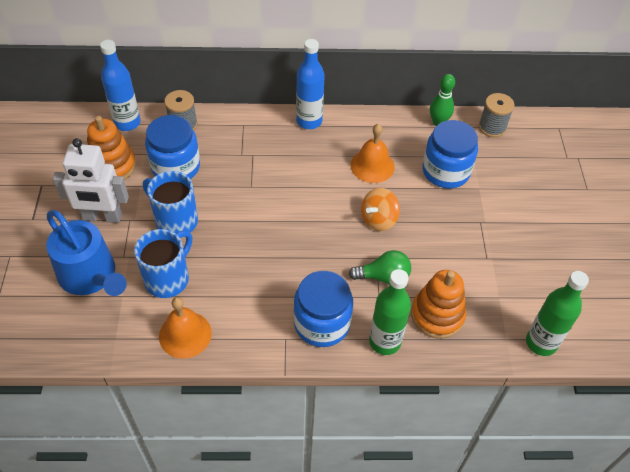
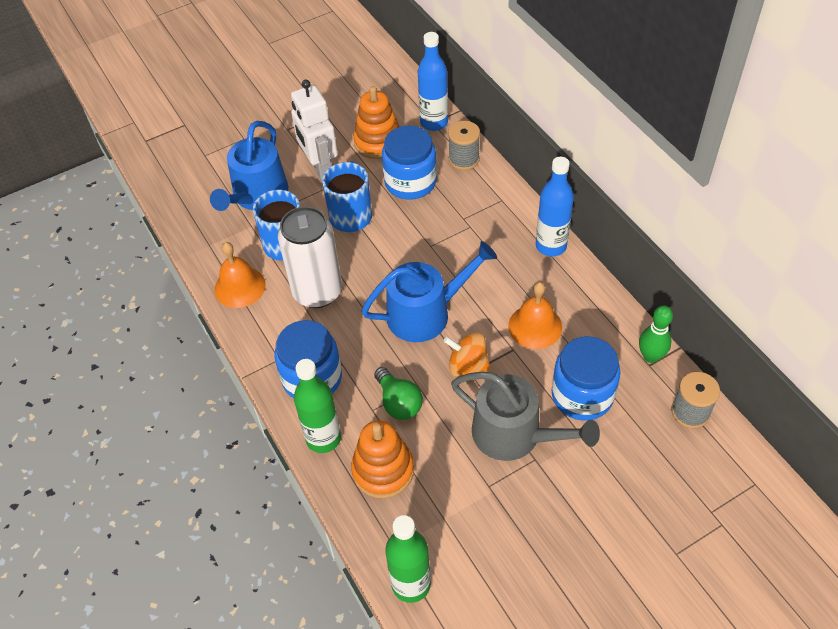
camera: 65 degrees right, 0 degrees up
(237, 280) = (317, 292): none -> white can
(313, 220) = (425, 313): none -> blue watering can
(454, 223) = (514, 434): none -> grey watering can

